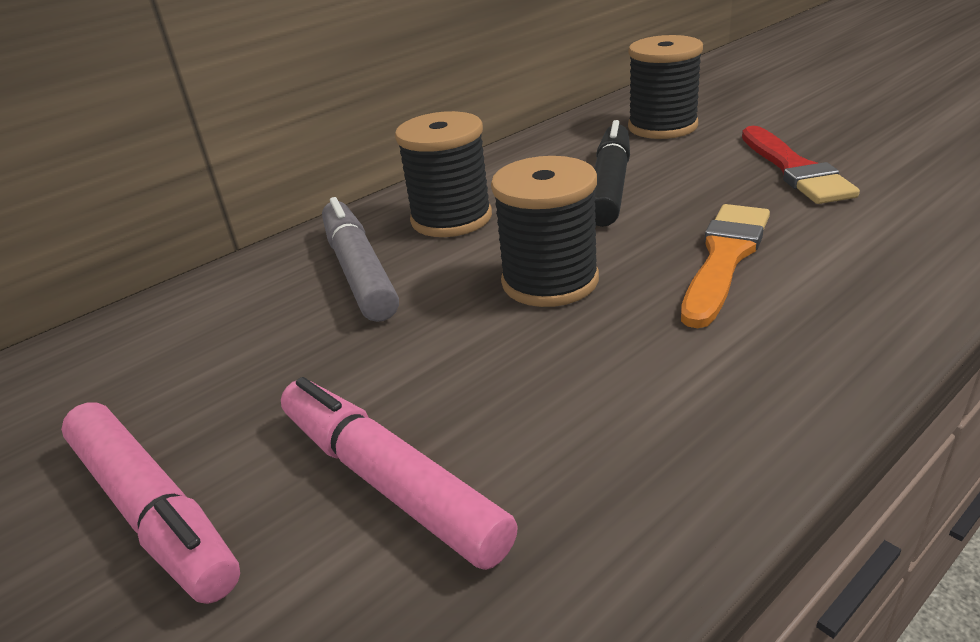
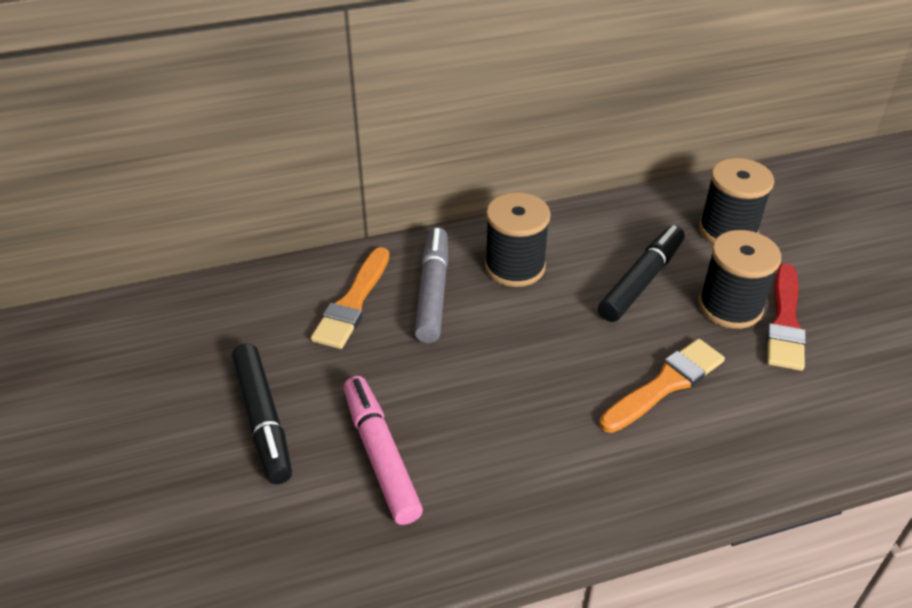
camera: 20 degrees right, 10 degrees up
(153, 510) = (263, 420): pink marker -> black marker
(249, 316) = (353, 302): none -> orange brush
(550, 281) = (543, 354): black spool -> black spool (730, 306)

